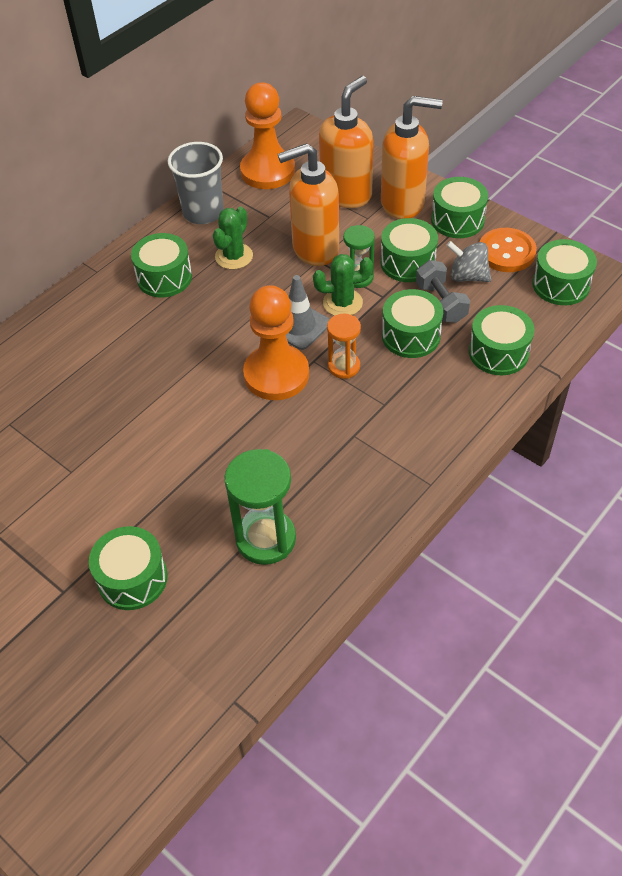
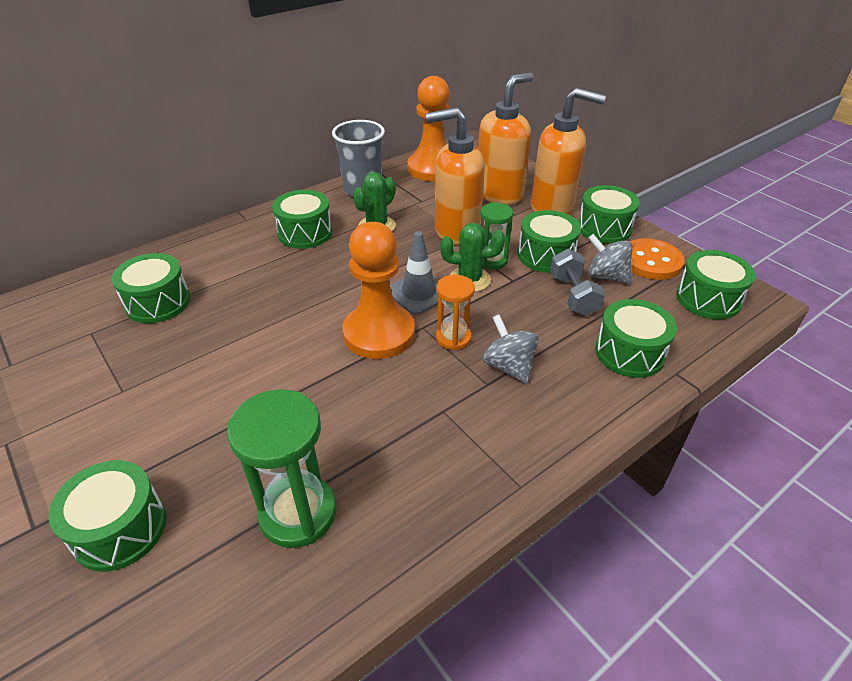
camera: 10 degrees right, 10 degrees down
(398, 385) = (509, 366): none -> grey spinning top
(411, 336) = (534, 320): green drum -> green drum (158, 302)

